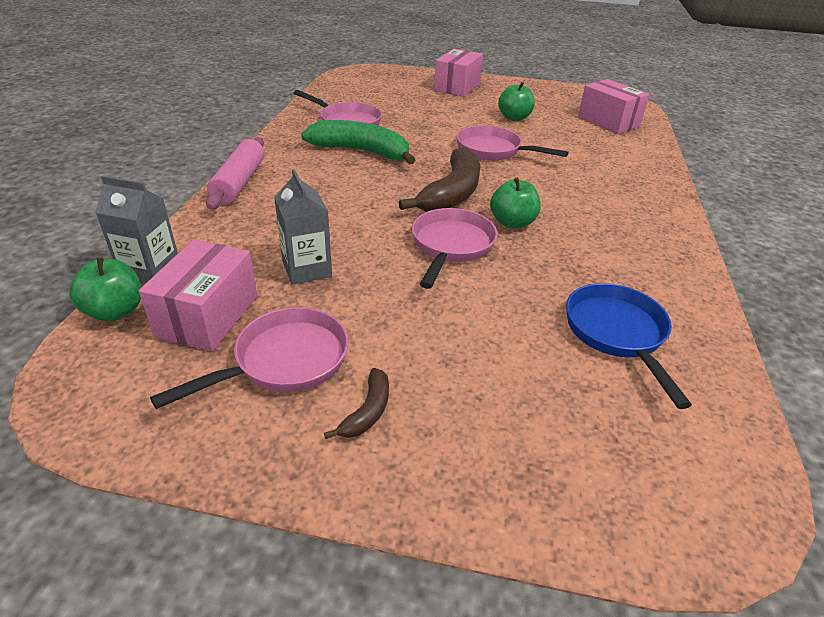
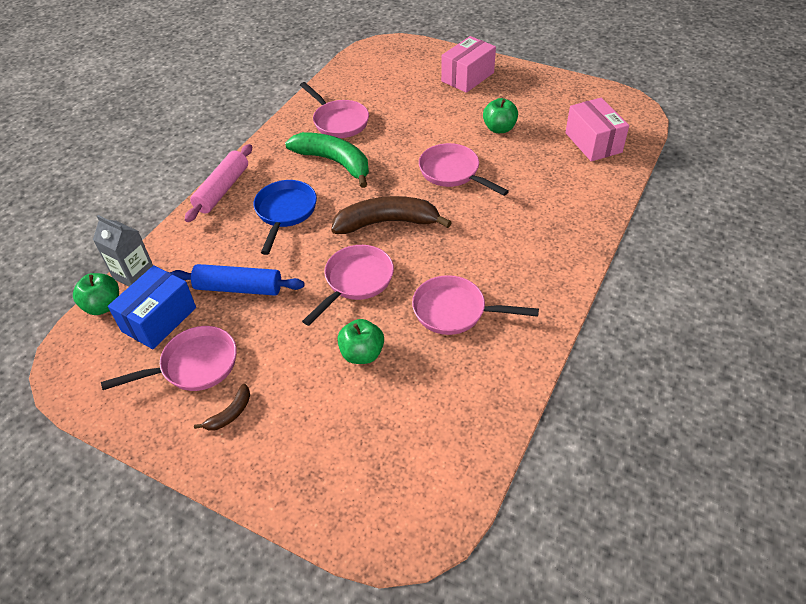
camera: 20 degrees right, 10 degrees up
(208, 316) = (159, 319): pink box -> blue box
(307, 269) = (239, 288): grey carton -> blue rolling pin
(452, 193) = (387, 222): brown banana -> brown banana turned 135 degrees counterclockwise
(512, 223) = (419, 263): green apple -> green apple (362, 354)
(583, 259) = (455, 311): none -> pink pan
(617, 334) = (435, 386): blue pan -> blue pan (285, 212)

